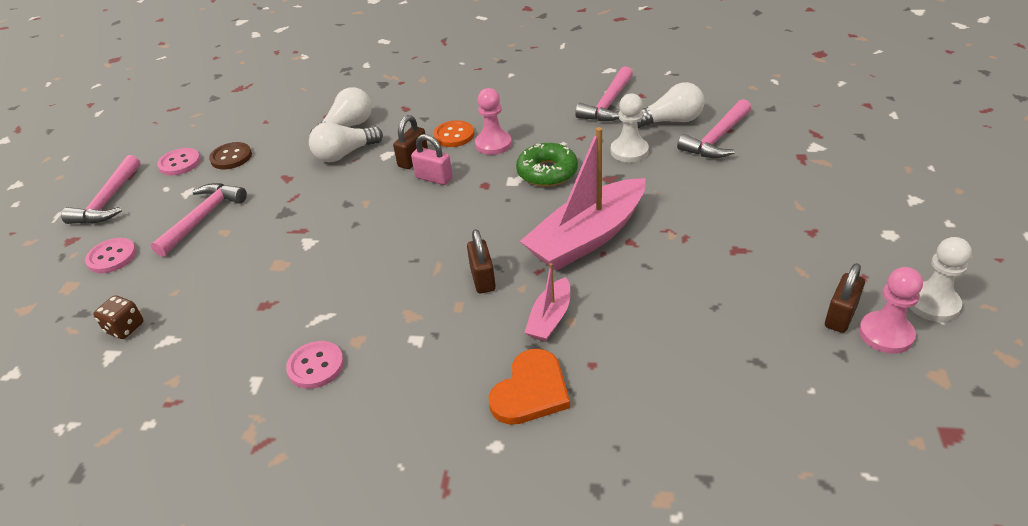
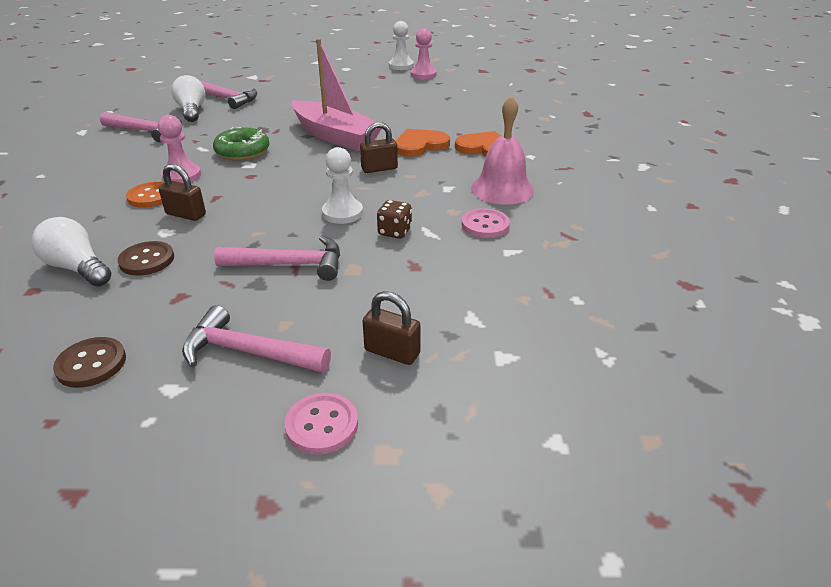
camera: 100 degrees left, 5 degrees down
(109, 200) = (154, 494): pink hammer -> pink hammer (289, 264)
(125, 328) = (460, 359): brown dice -> brown dice (394, 232)
(180, 163) = (72, 426): pink button -> none
(345, 154) = (147, 260): white light bulb -> brown button
(397, 394) = (502, 189): none -> pink bell
(434, 178) = (227, 200): pink padlock -> none
(550, 318) = (420, 145): pink boat -> orange heart
(629, 151) = (227, 124): white pawn -> white pawn (342, 213)
(840, 316) = (411, 81): brown padlock -> brown padlock (392, 352)

